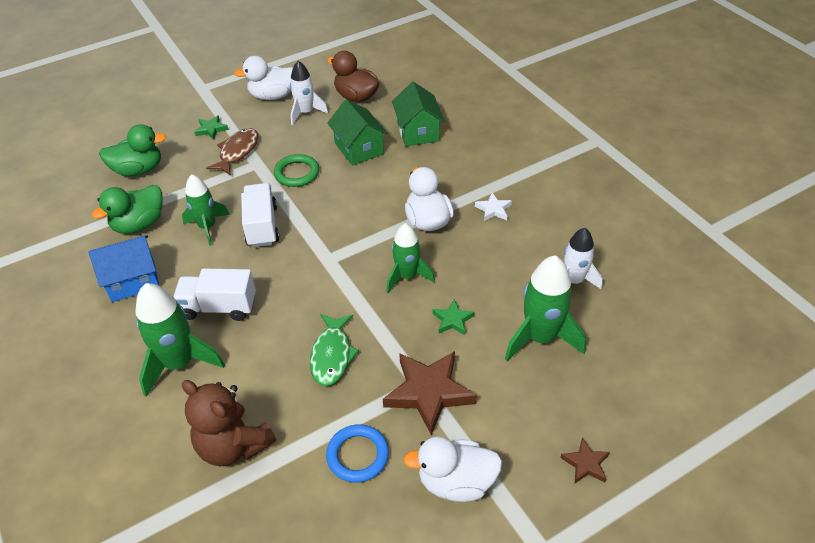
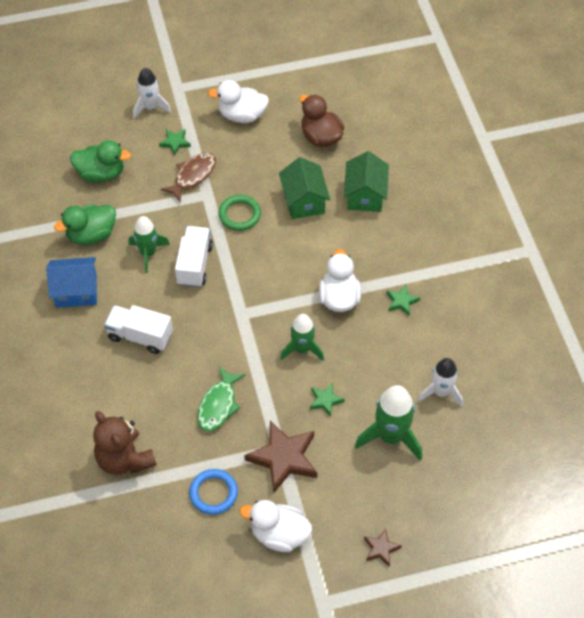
camera: 15 degrees right, 10 degrees up
(179, 363) = (98, 379): green rocket -> none
(305, 113) = (267, 145): white rocket -> white rocket (150, 107)
(493, 209) = (401, 301): white star -> green star

